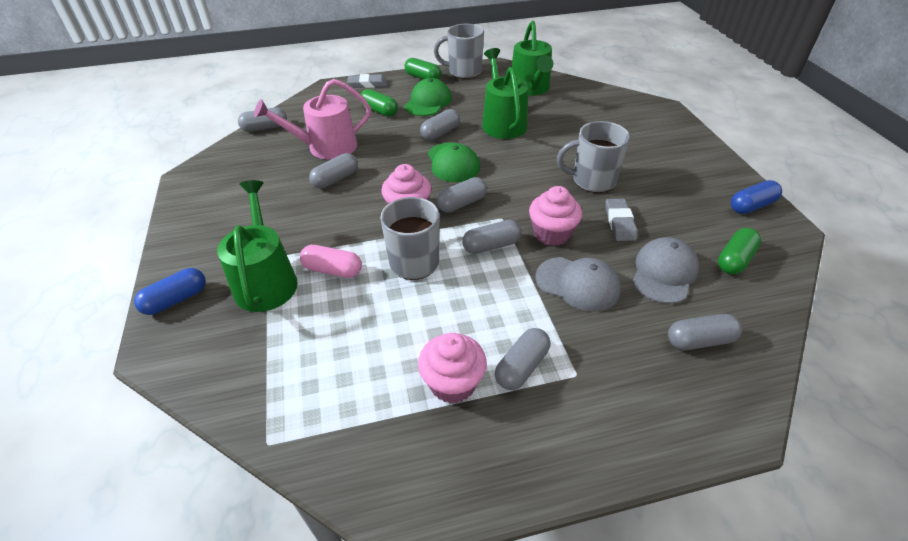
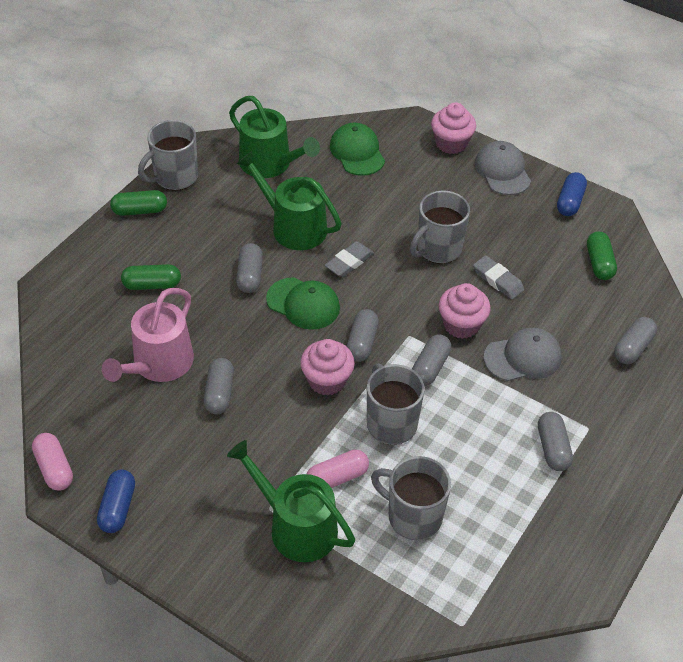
camera: 45 degrees left, 5 degrees up
(176, 300) = (246, 598): blue capsule -> blue capsule (118, 508)
(202, 163) = (54, 468): none -> pink capsule
(265, 128) = (55, 383): grey capsule -> none
(345, 332) = (413, 516): none -> grey mug
(368, 84) = (89, 255): grey eraser -> grey eraser (349, 262)
(428, 102) = (188, 242): green cap -> green cap (357, 152)
(452, 383) = (525, 493): pink cupcake -> pink cupcake (451, 143)
(664, 273) = (567, 307): grey cap -> grey cap (502, 171)

